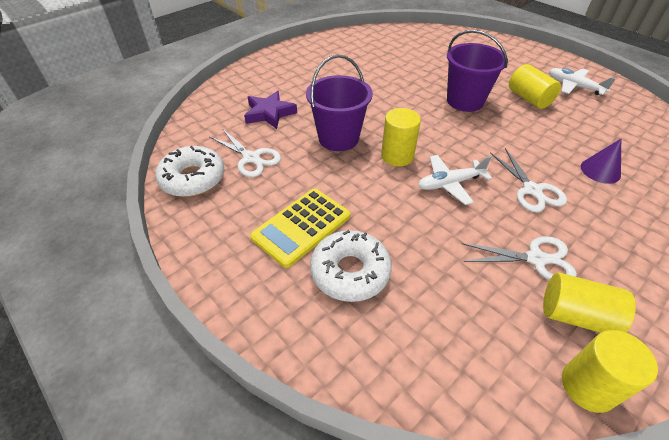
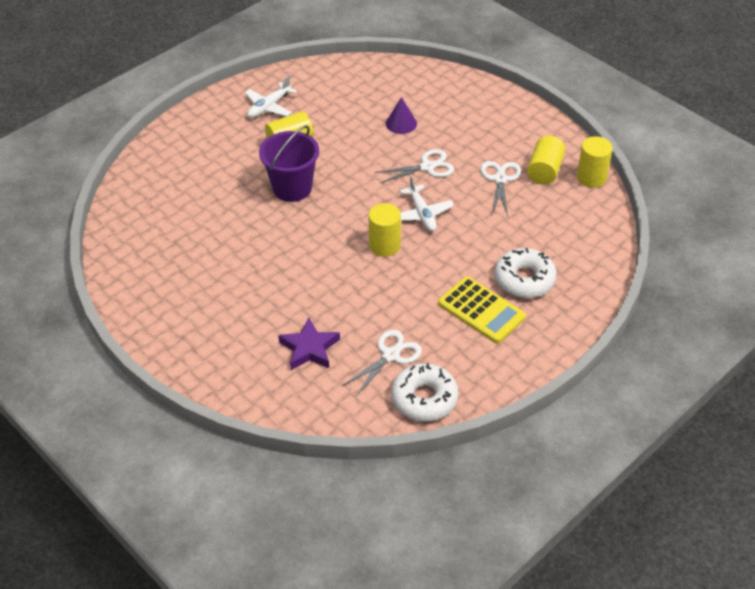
camera: 90 degrees left, 0 degrees up
(338, 138) = (357, 288): purple bucket -> none

